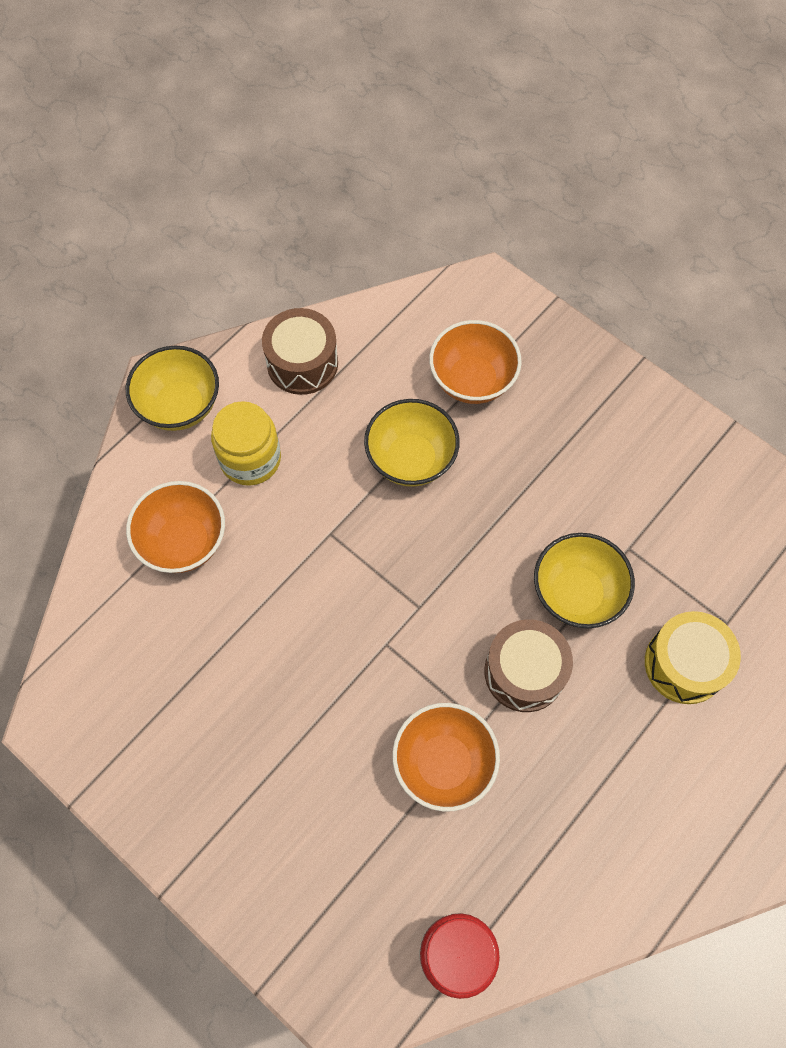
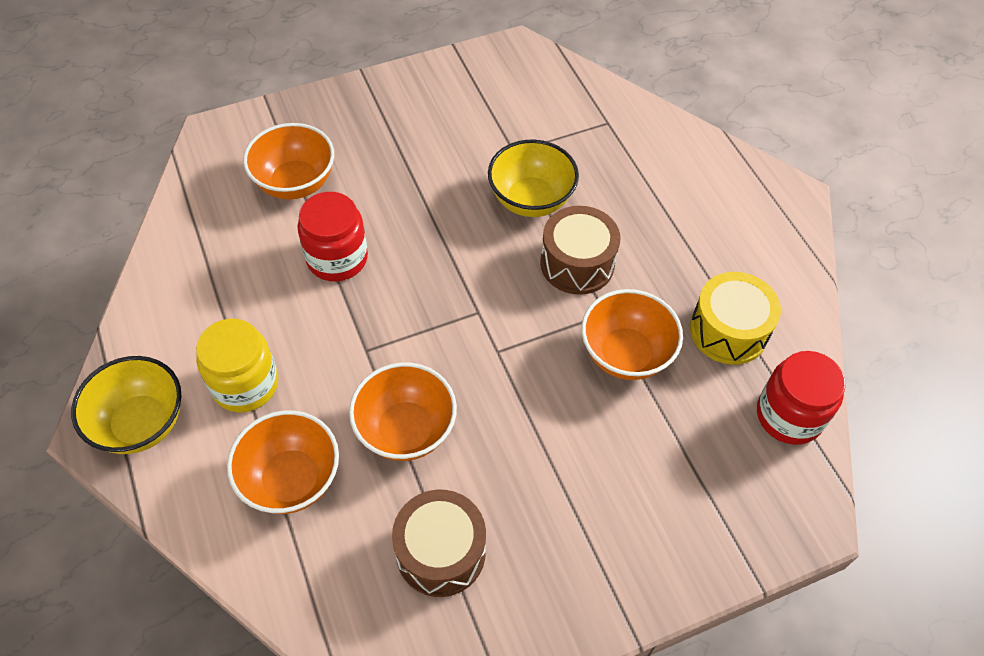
camera: 65 degrees left, 10 degrees down
(269, 606) = (406, 430): none -> orange bowl
(302, 363) = (178, 300): brown drum -> brown drum (440, 552)
(411, 459) = (337, 258): yellow bowl -> red jar
(684, 664) = (626, 161): yellow drum -> yellow drum (728, 330)

